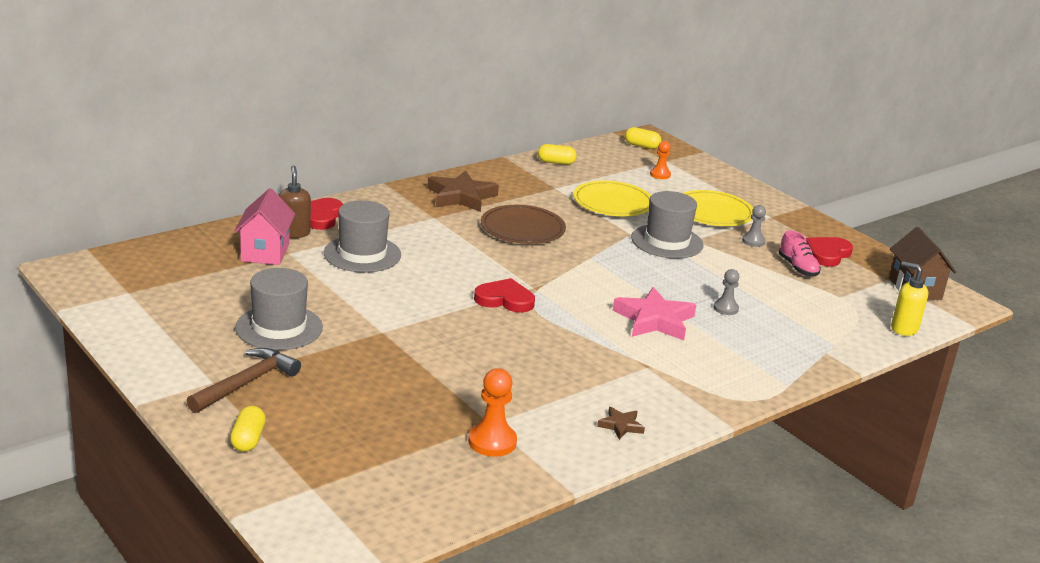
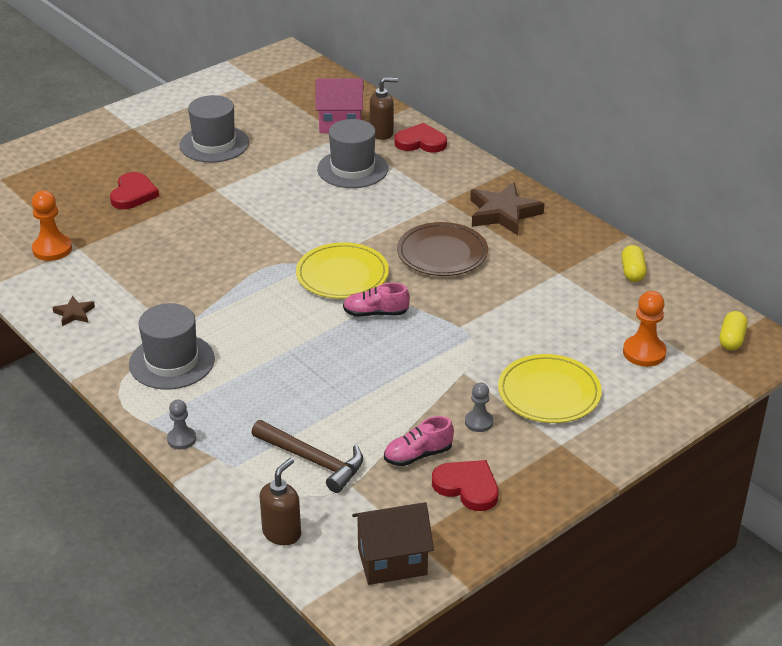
camera: 90 degrees right, 10 degrees up
(246, 383) = (131, 140): brown hammer -> brown hammer (312, 460)
(248, 439) = (58, 149): yellow capsule -> none
(505, 299) = (286, 247): red heart -> red heart (133, 194)
(613, 203) = (538, 314): yellow plate -> yellow plate (342, 275)
(614, 266) = (375, 313): none -> pink shoe
(654, 320) = (264, 337): pink star -> none
(660, 175) = (644, 352): orange pawn -> orange pawn, size x1.59
(667, 241) = (450, 352): grey hat -> grey hat (172, 362)
(725, 308) = (300, 388): grey pawn -> grey pawn (181, 439)
(904, 328) = (282, 533): yellow soap dispenser -> brown soap dispenser

